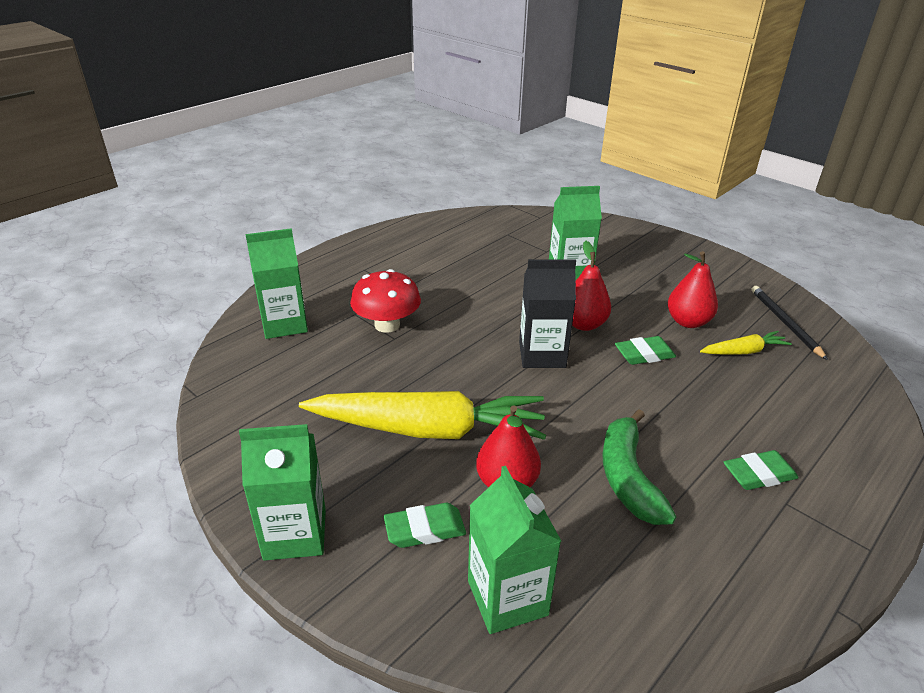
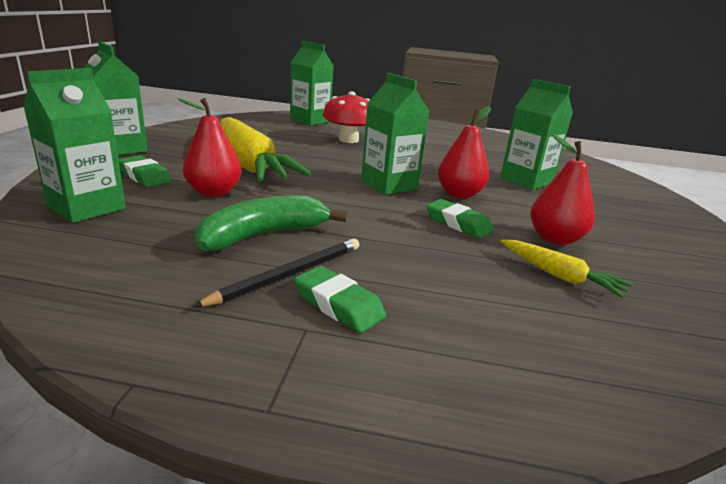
camera: 55 degrees right, 10 degrees down
(542, 354) = (389, 185): black carton -> green carton
(785, 323) = (677, 301): black pencil -> black pencil (288, 275)

